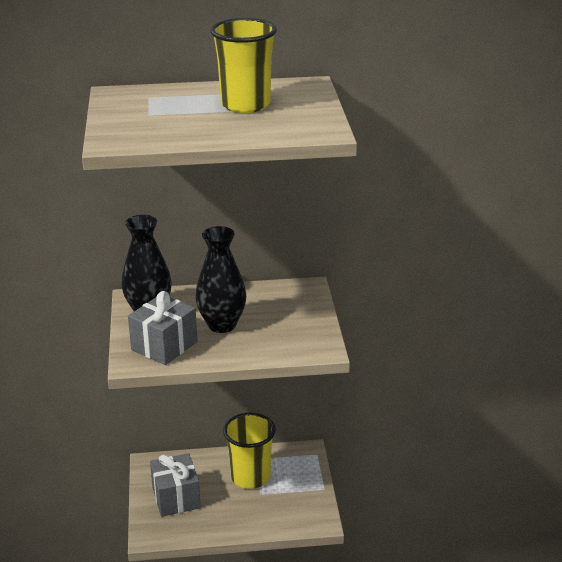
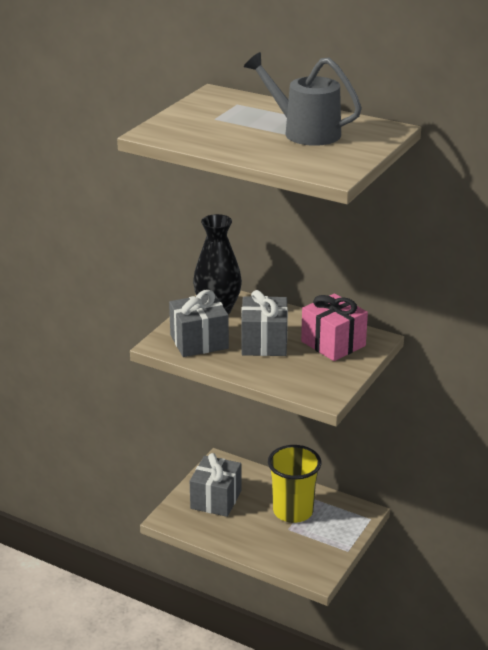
camera: 35 degrees right, 0 degrees up
(222, 325) = (264, 343): black vase -> grey gift
(245, 105) = (304, 132): yellow cup -> grey watering can
(279, 303) = (333, 343): none -> pink gift

